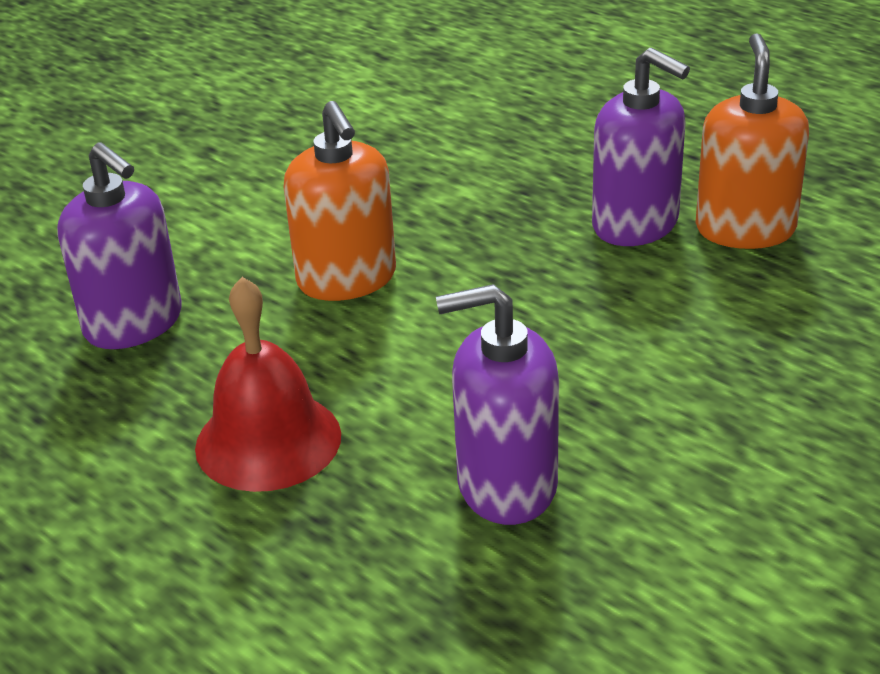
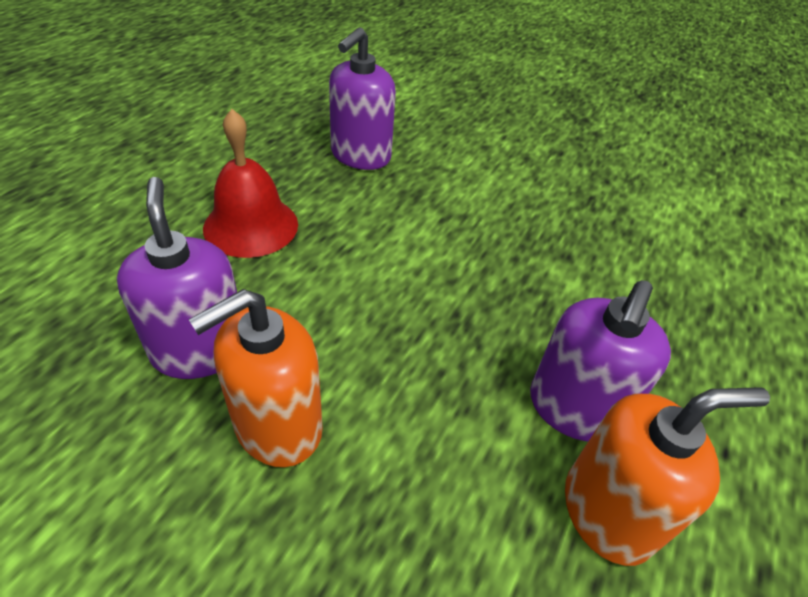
camera: 70 degrees right, 10 degrees up
(347, 279) = (430, 235): orange soap dispenser -> orange soap dispenser (277, 426)

